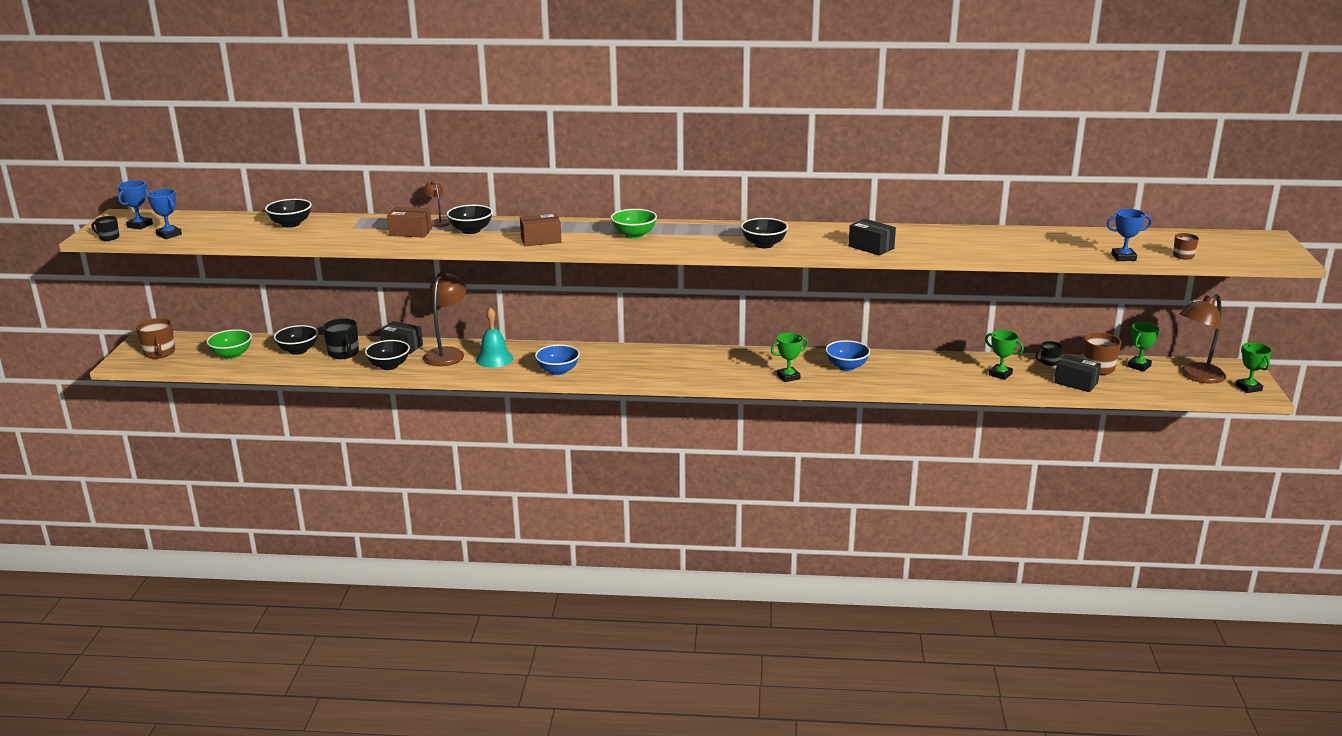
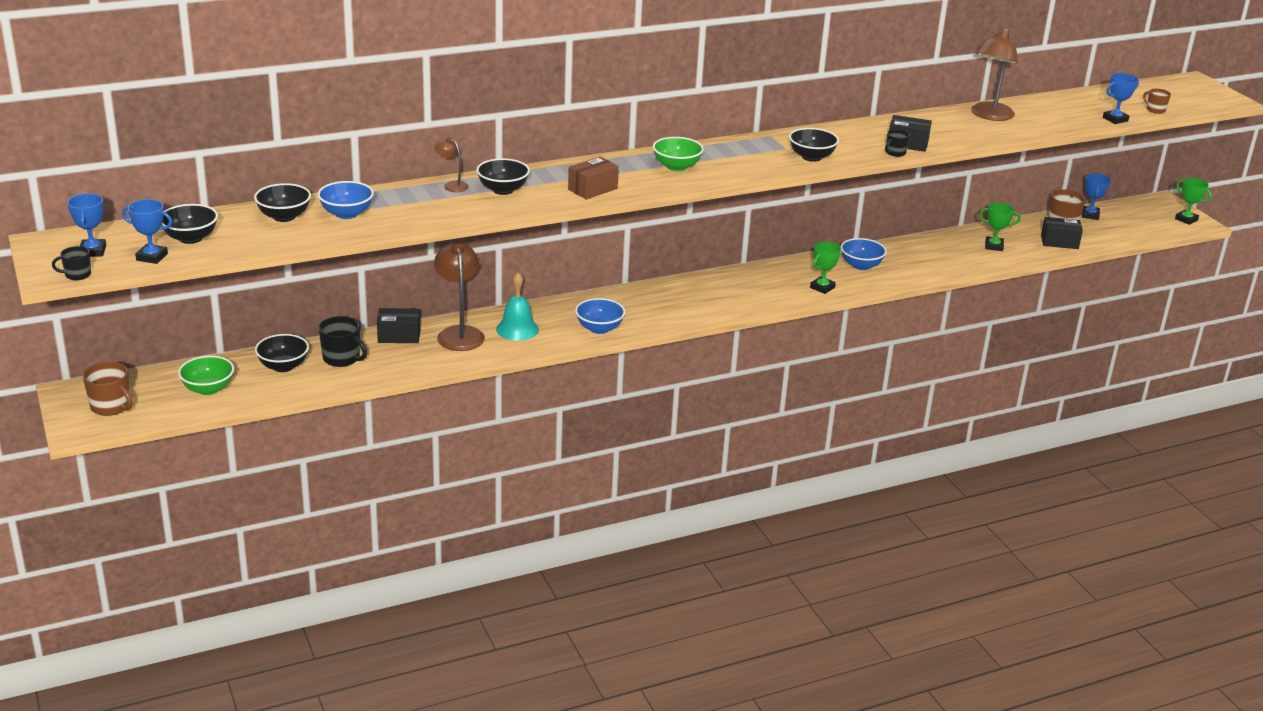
camera: 30 degrees left, 5 degrees up
(335, 229) = (346, 214): none -> blue bowl
(389, 366) = (412, 362): black bowl -> black bowl (190, 238)
(410, 232) = (439, 203): brown box -> none
(1049, 362) = (1019, 226): black mug -> black mug (895, 153)
(1139, 366) = (1090, 215): green trophy -> blue trophy
(1196, 376) = (1140, 216): brown lamp -> brown lamp (989, 116)

